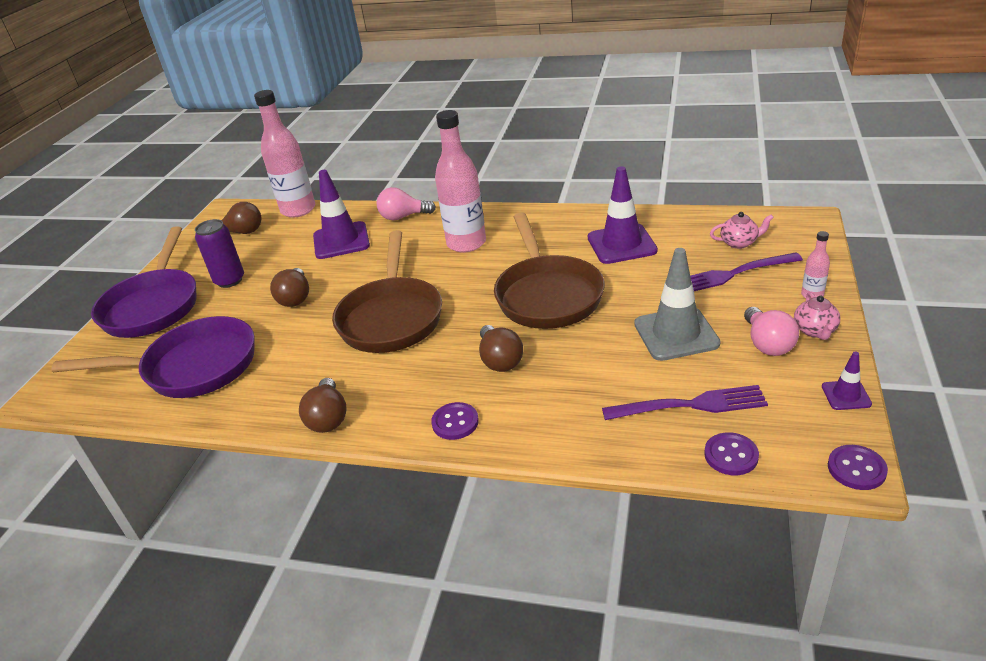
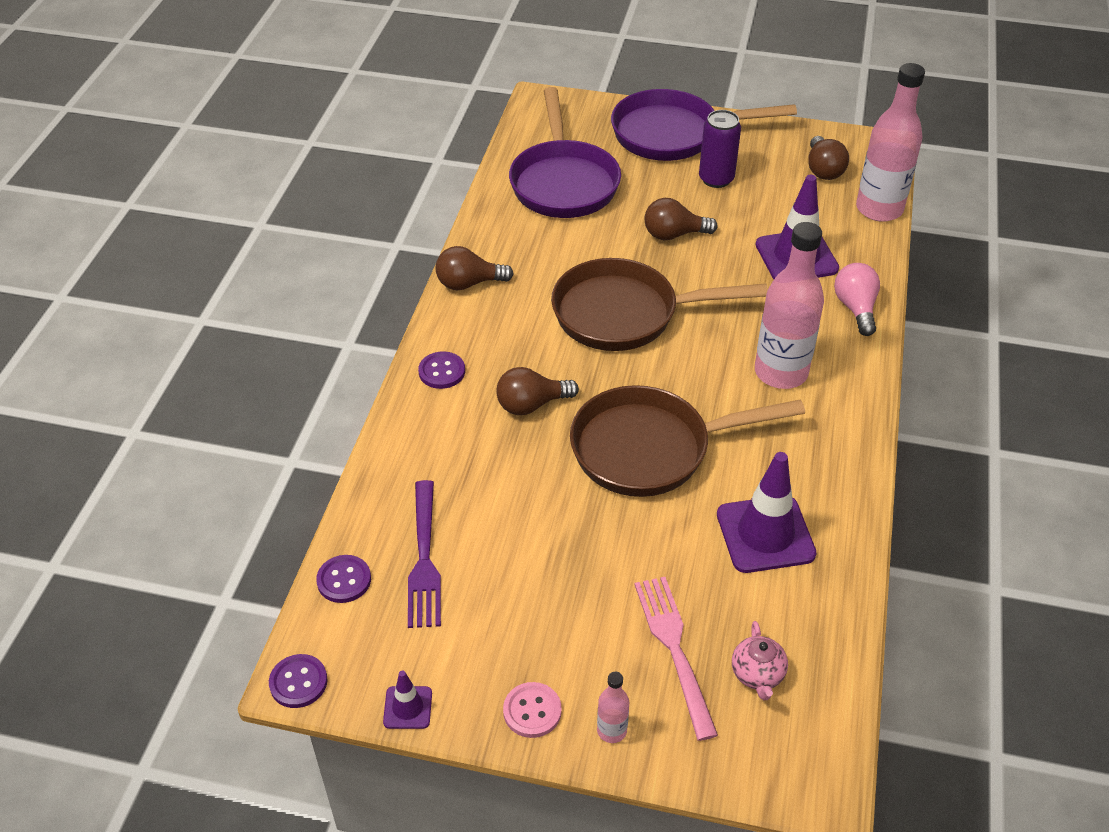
camera: 85 degrees right, 10 degrees up
(676, 334) = (551, 565): grey traffic cone -> none
(732, 274) = (674, 648): purple fork -> pink fork
(767, 344) = (515, 653): pink light bulb -> none
(815, 331) = (532, 711): pink teapot -> pink button

